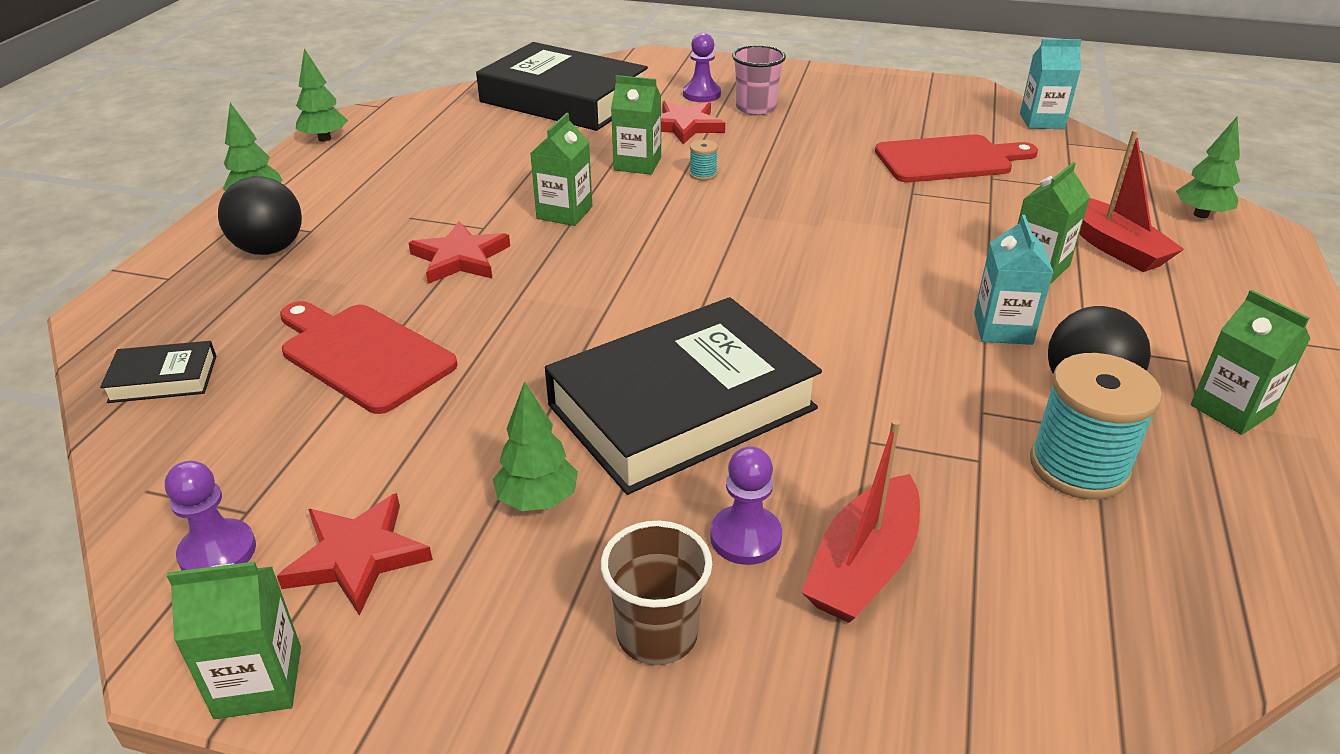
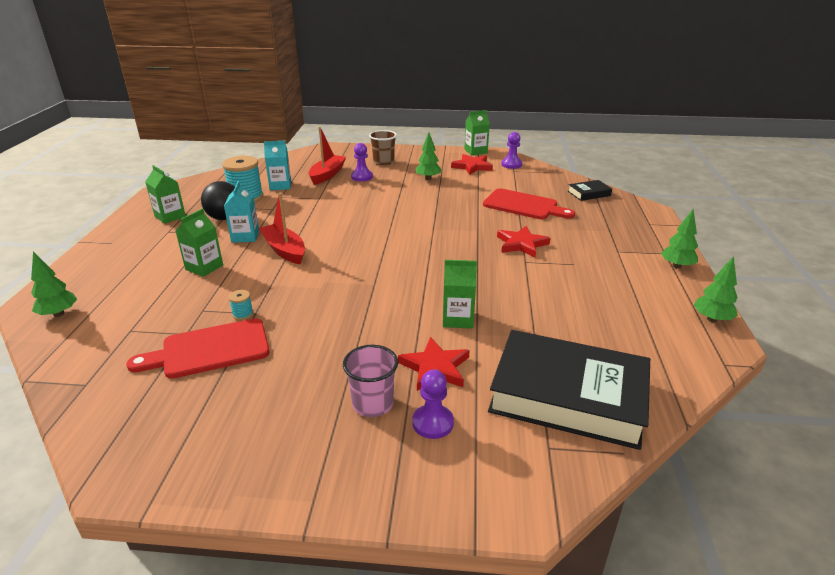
camera: 170 degrees right, 5 degrees down
(269, 249) = (623, 240): black ball -> none
(564, 213) = (485, 275): green carton -> none
(682, 407) = (388, 201): black book -> none
(703, 174) = (406, 314): turquoise spool -> turquoise spool (243, 314)
(1042, 121) = (82, 417): turquoise carton -> turquoise carton (280, 185)
(1113, 246) = (147, 284): red boat -> red boat (284, 250)

